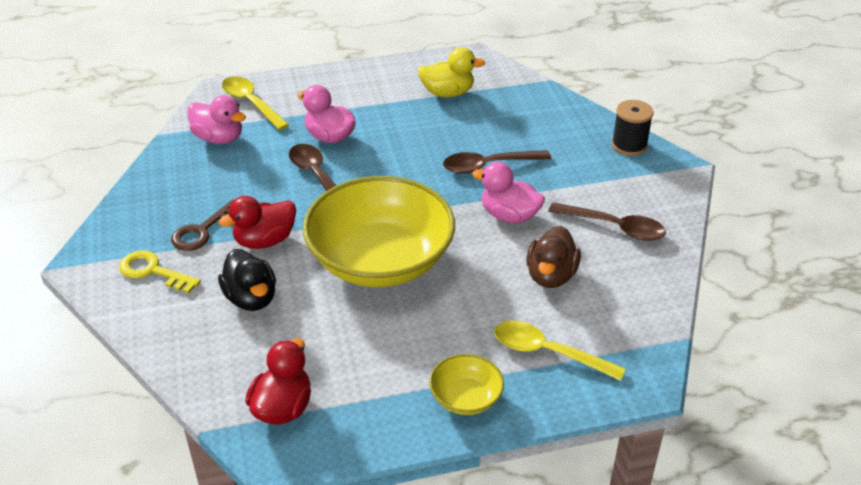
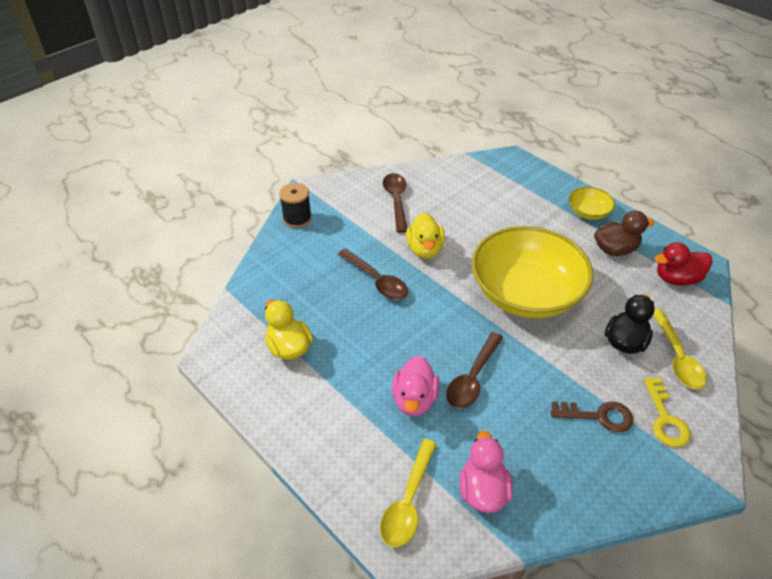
camera: 120 degrees left, 5 degrees up
(265, 240) = (569, 368): red duck -> none
(509, 215) = (425, 249): pink duck -> yellow duck
(548, 352) = (526, 195): yellow spoon -> yellow spoon (677, 357)
(551, 276) = (465, 212): brown duck -> brown duck (615, 249)

